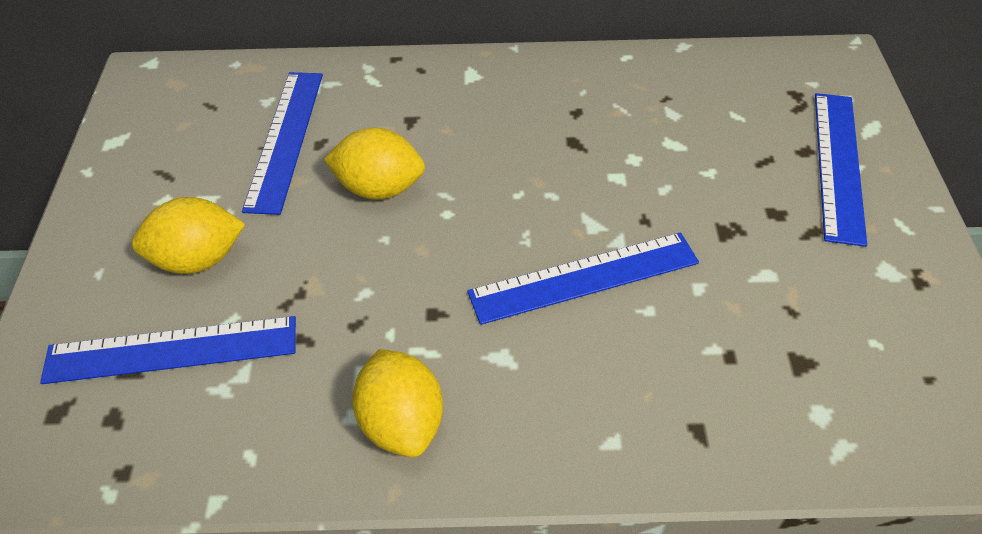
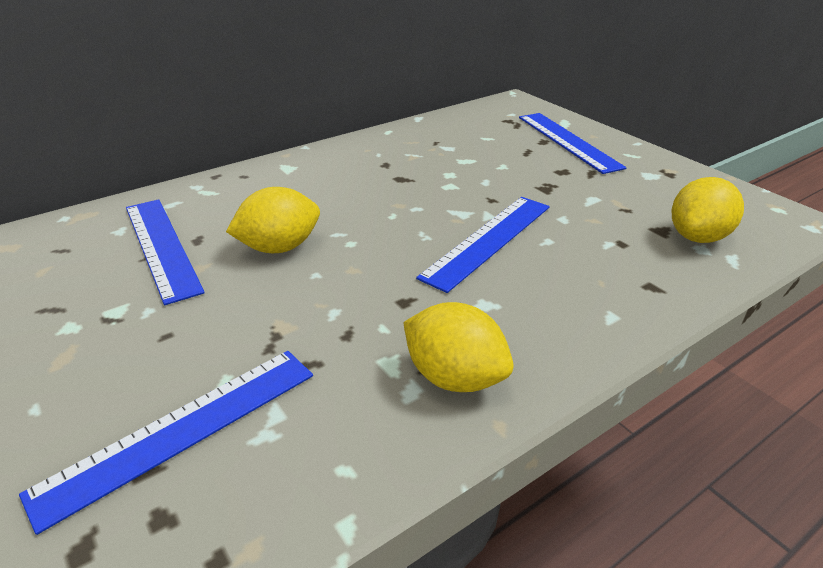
camera: 35 degrees left, 15 degrees down
(198, 259) = (147, 353): yellow lemon -> yellow lemon (698, 237)

